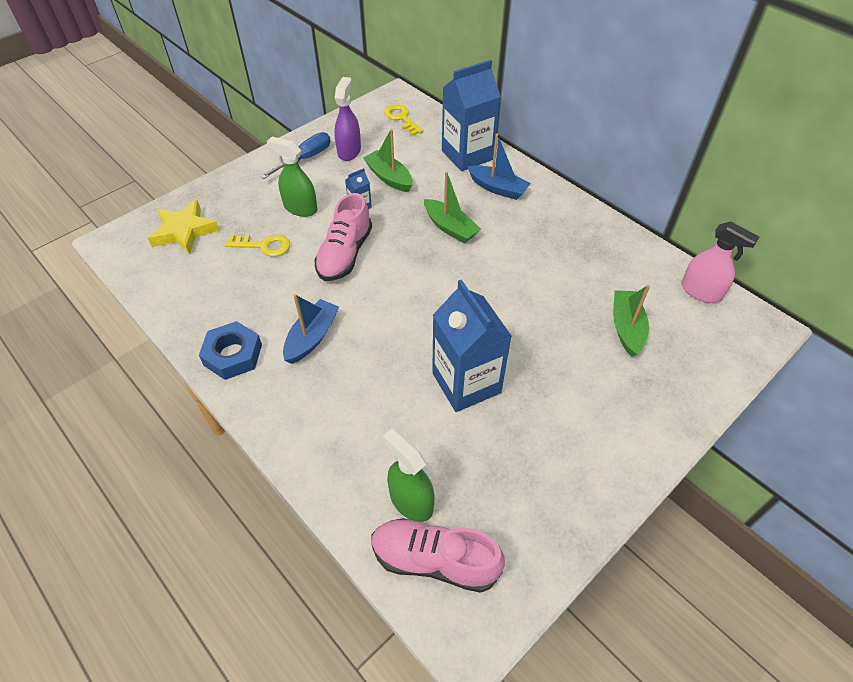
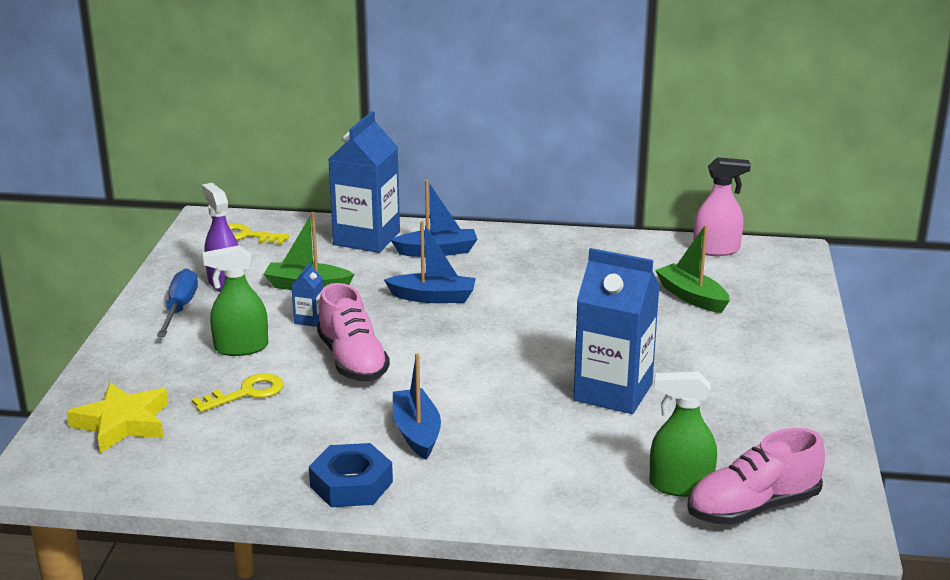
camera: 40 degrees left, 25 degrees down
(450, 227) = (433, 297): green boat -> blue boat

